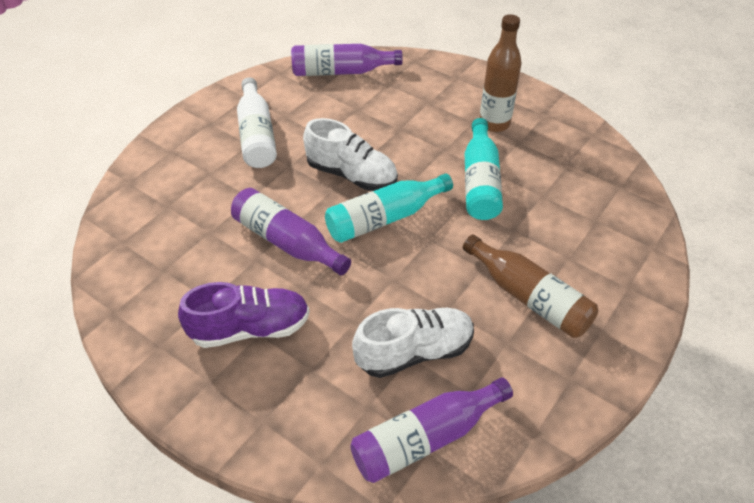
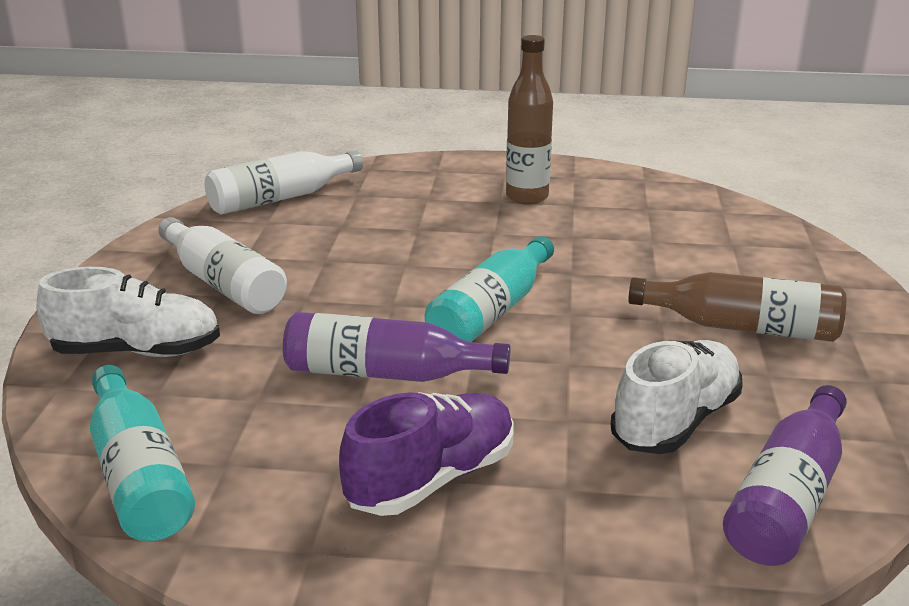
camera: 30 degrees left, 20 degrees down
(341, 71) = (281, 198): purple bottle -> white bottle
(351, 175) = (402, 285): white shoe -> white shoe (137, 351)
(480, 182) = (569, 248): turquoise bottle -> turquoise bottle (139, 475)

